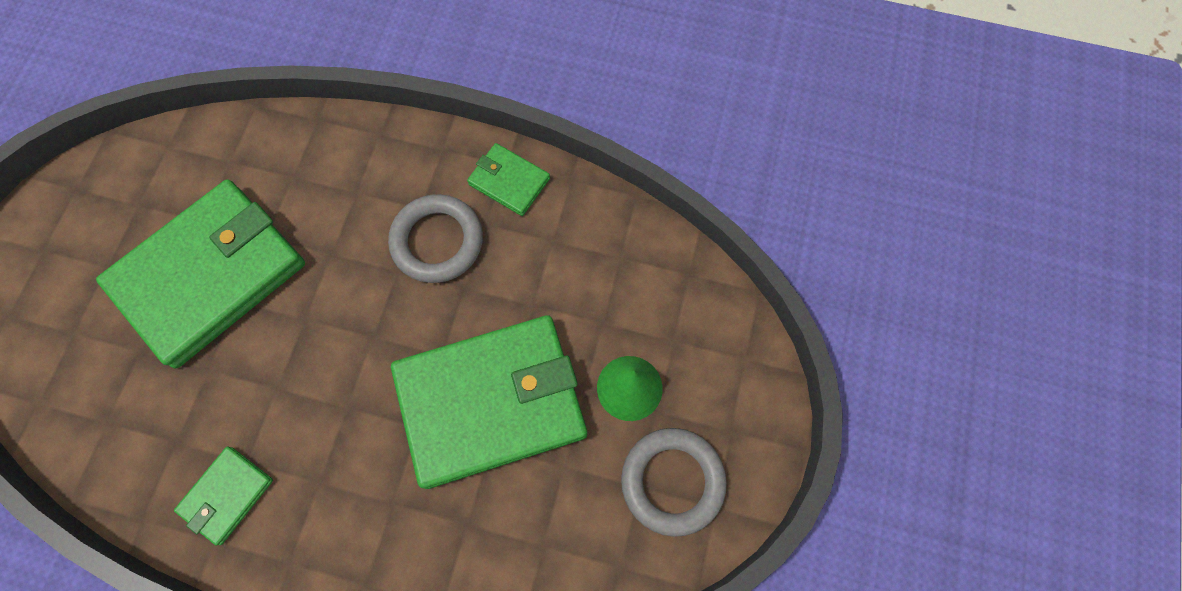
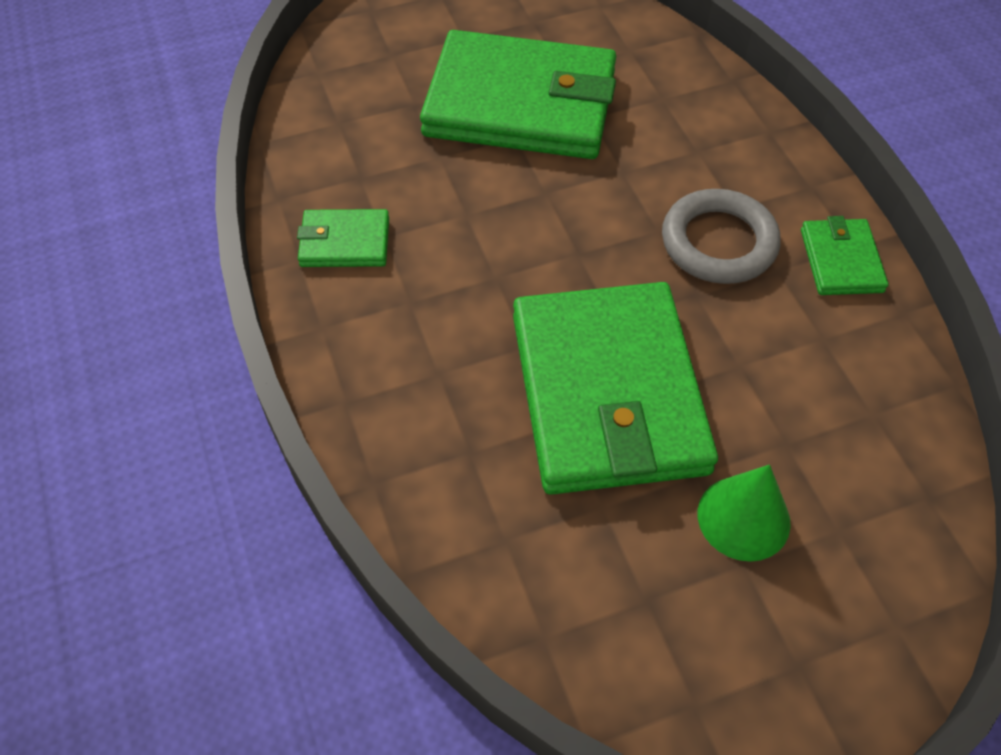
camera: 55 degrees right, 15 degrees down
(491, 401) = (608, 393): green wallet -> green wallet turned 45 degrees clockwise
(672, 481) = (683, 634): grey ring -> none

